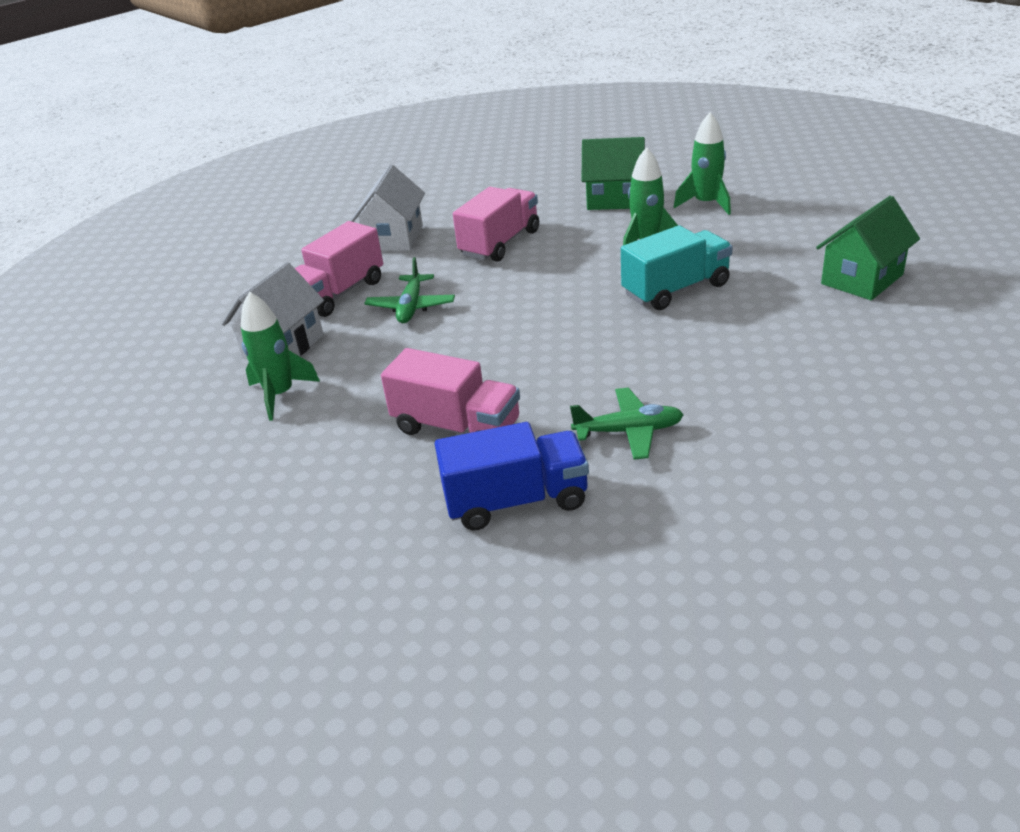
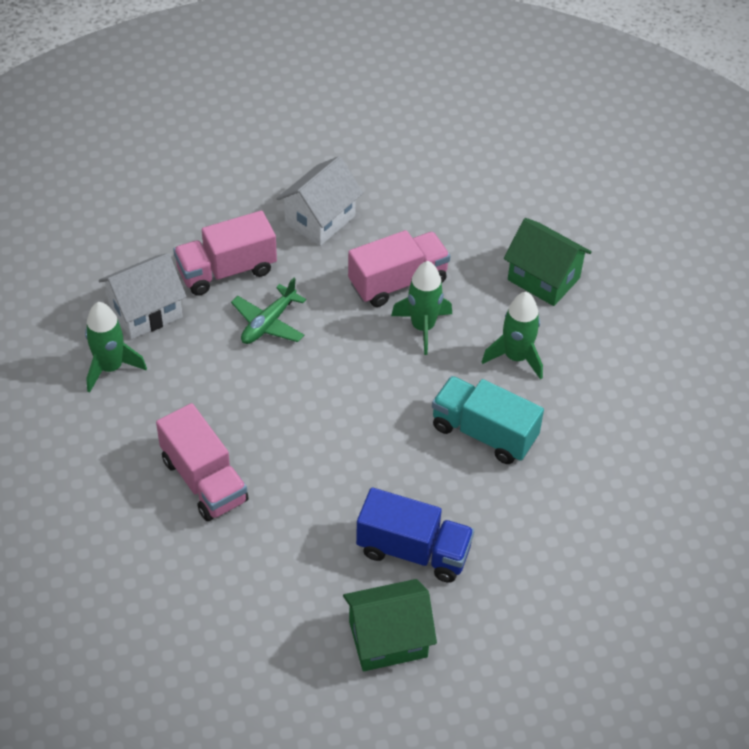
camera: 25 degrees right, 15 degrees up
(516, 501) = (190, 574): blue truck -> blue truck (413, 551)
(628, 431) = (313, 560): green plane -> none
(676, 290) = (484, 433): turquoise truck -> turquoise truck turned 150 degrees counterclockwise
(706, 204) = (615, 336): green rocket -> green rocket (423, 327)
(862, 279) = (641, 516): green house -> green house (388, 639)

